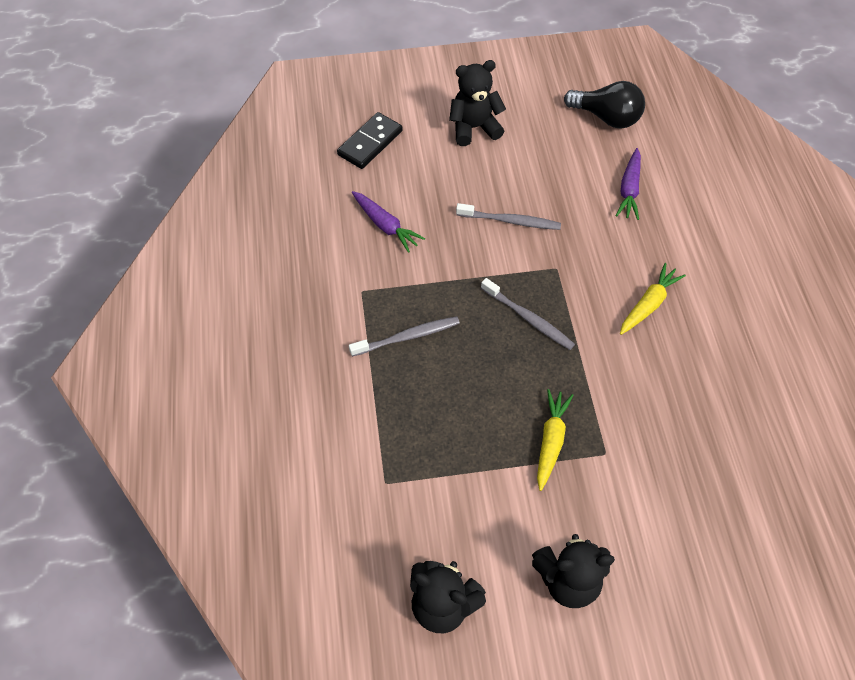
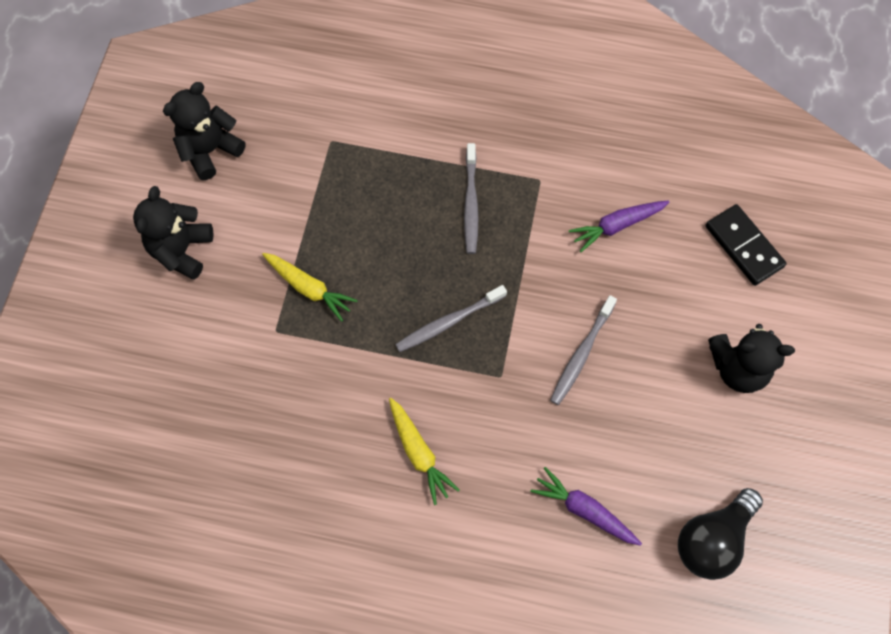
camera: 110 degrees right, 10 degrees up
(474, 128) = (737, 368): black teddy bear -> black teddy bear turned 90 degrees clockwise

